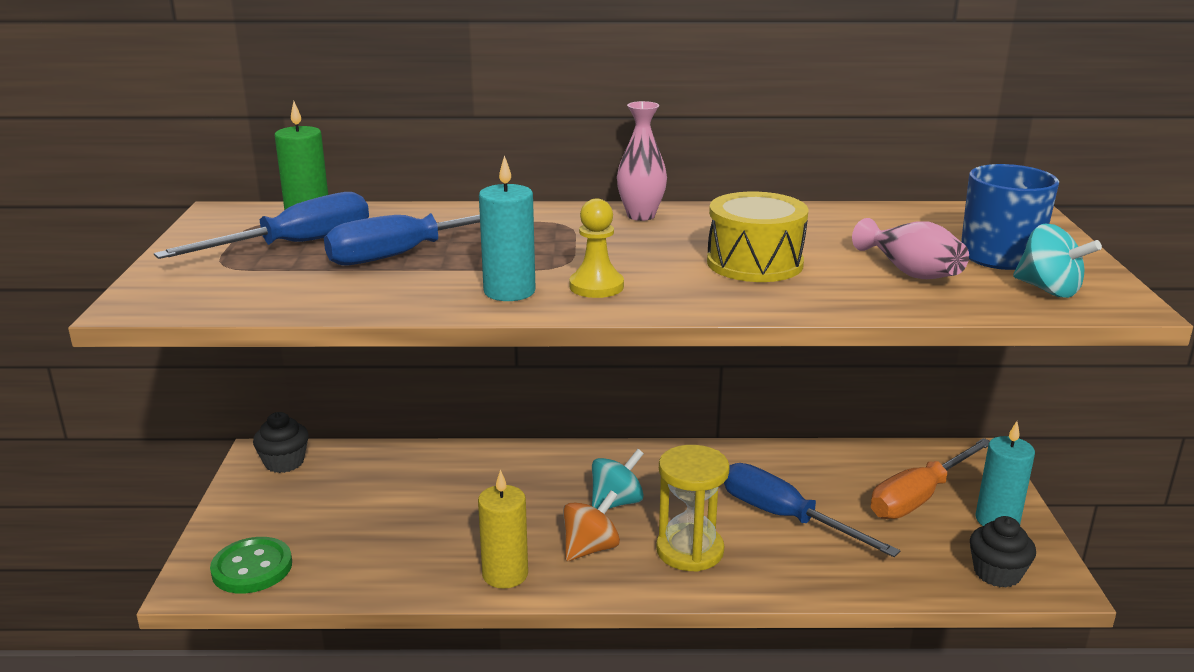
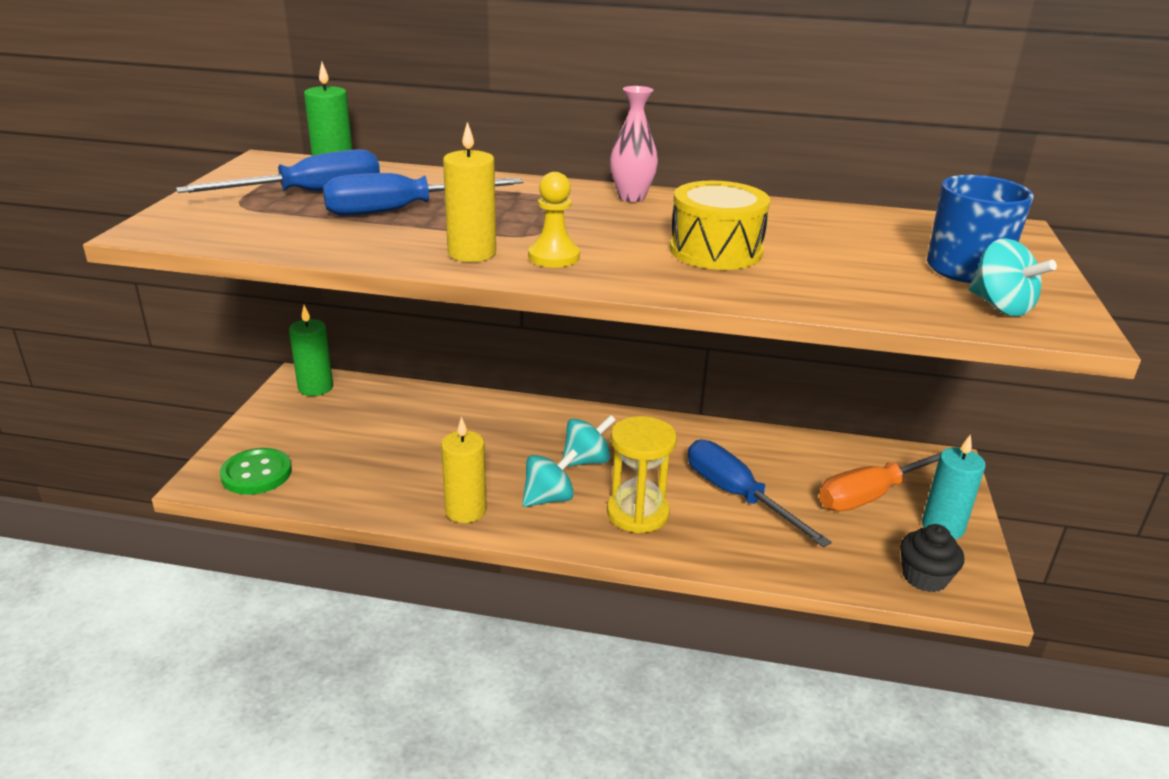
camera: 10 degrees right, 5 degrees up
(284, 462) = (315, 387): black cupcake -> green candle
(509, 291) = (472, 253): turquoise candle -> yellow candle
(590, 548) = (549, 498): orange spinning top -> turquoise spinning top
(910, 272) = (865, 275): pink vase -> none

